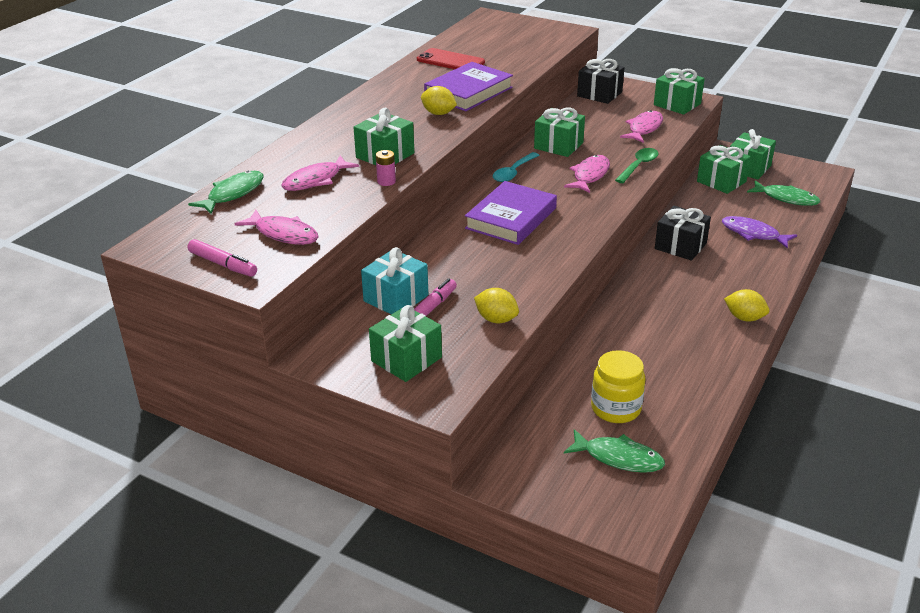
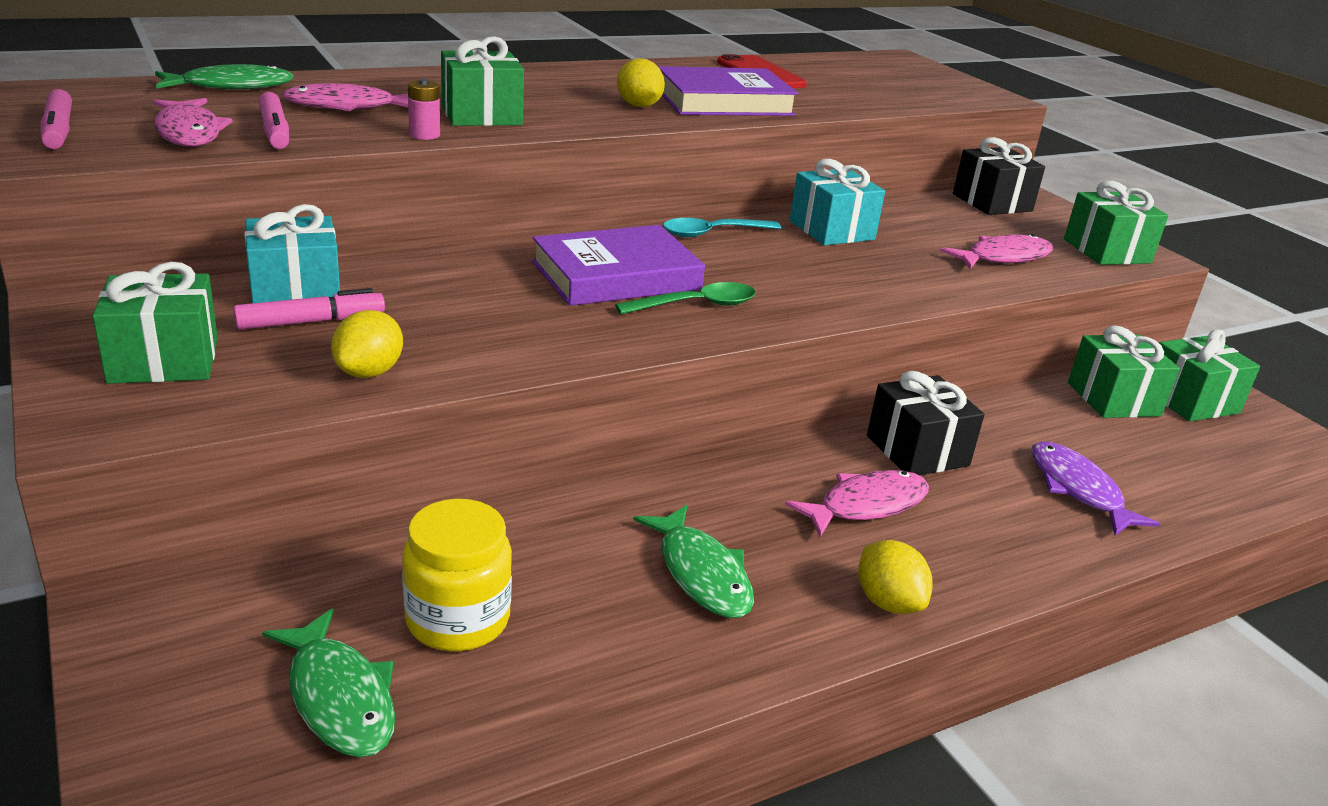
camera: 30 degrees right, 5 degrees down
(319, 213) = (275, 131): none -> pink marker
(496, 319) = (369, 372): yellow lemon -> yellow lemon turned 45 degrees clockwise
(558, 145) = (831, 230): green gift -> turquoise gift
(590, 175) = (822, 275): pink fish -> pink fish (866, 505)
(638, 166) = (921, 293): green spoon -> green spoon (697, 305)
(786, 198) = (1213, 467): green fish -> green fish (701, 573)

